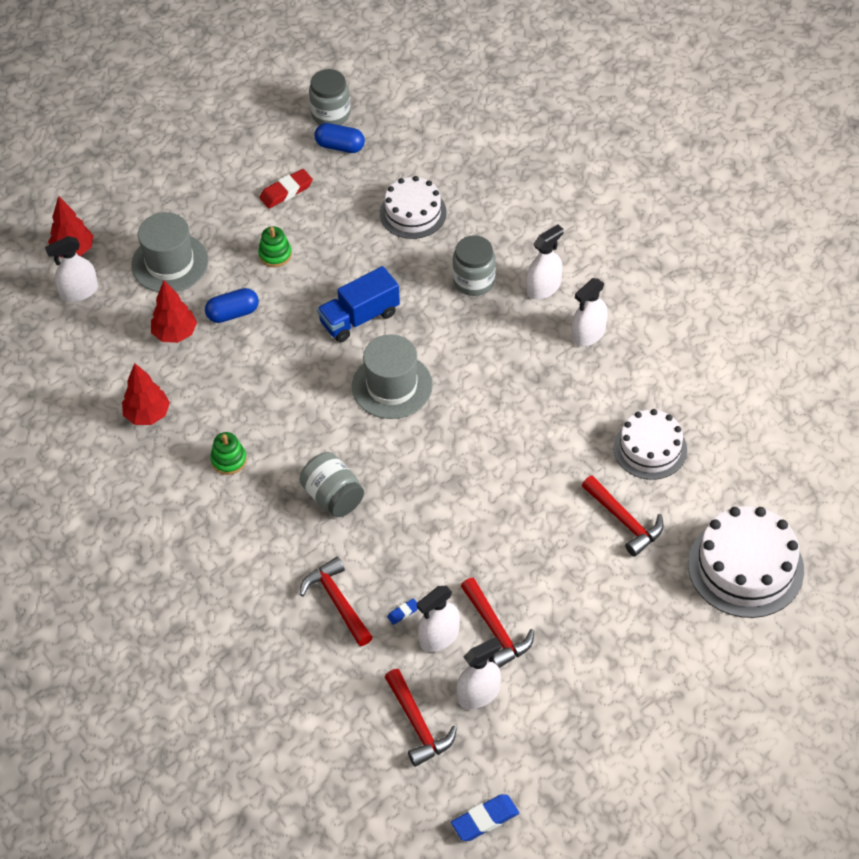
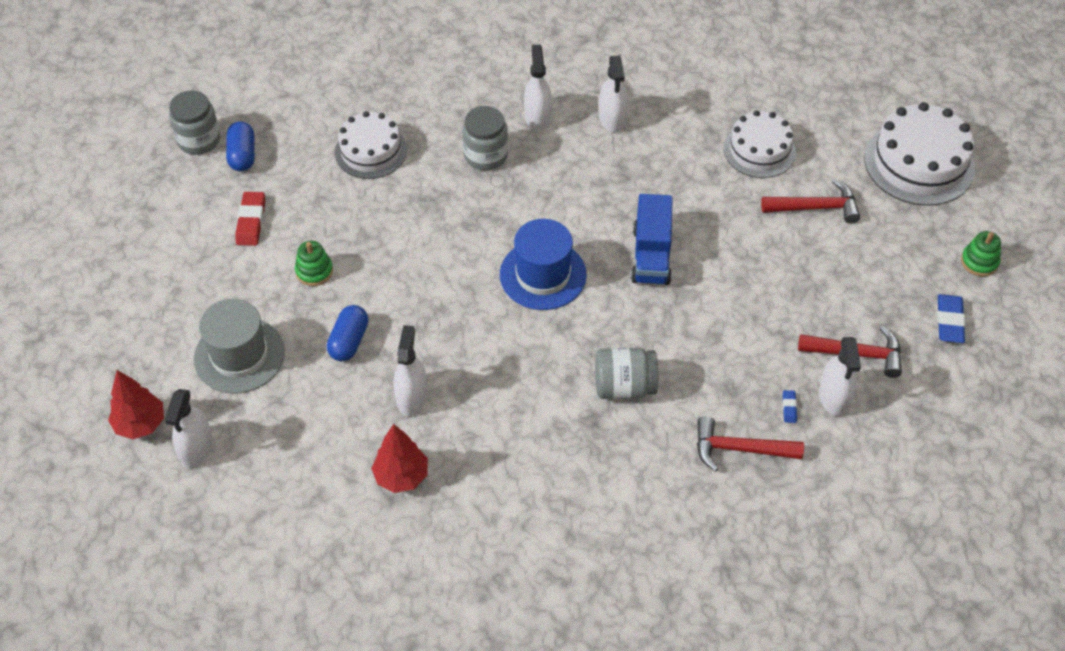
camera: 55 degrees left, 0 degrees up
(175, 334) = (327, 399): red tree -> none
(229, 460) = (513, 441): green stacking toy -> green stacking toy (979, 262)
(340, 146) = (242, 155): blue capsule -> blue capsule turned 60 degrees counterclockwise
(359, 318) = (447, 253): blue truck -> blue truck (651, 255)
(392, 386) = (543, 275): grey hat -> blue hat
(418, 724) = (912, 465): red hammer -> none
(478, 694) = (912, 404): white spray bottle -> white spray bottle (411, 397)
(485, 820) = (1040, 473): blue eraser -> blue eraser (949, 321)

